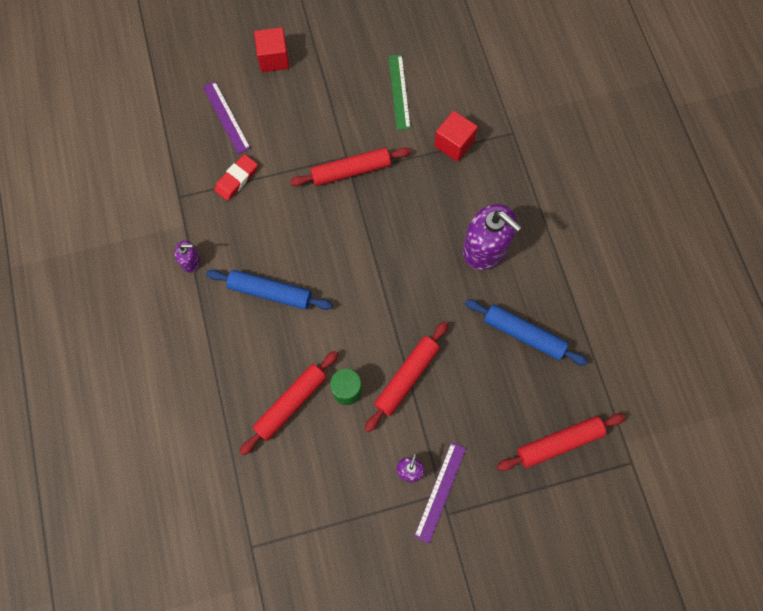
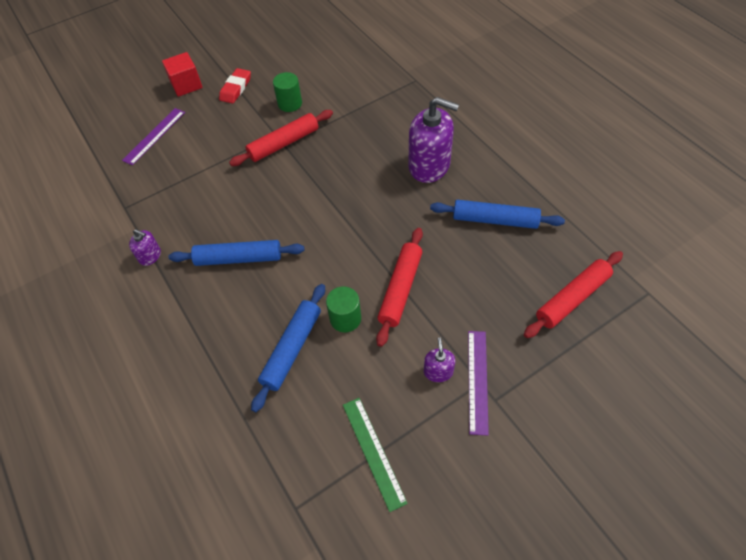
camera: 15 degrees left, 15 degrees down
(190, 261) = (150, 256): purple soap dispenser -> purple soap dispenser turned 45 degrees clockwise
(226, 117) = (154, 136): purple ruler -> purple ruler turned 75 degrees clockwise
(236, 179) = (178, 178): red eraser -> red eraser (236, 88)
(291, 404) = (292, 349): red rolling pin -> blue rolling pin
(372, 120) = (290, 103): none -> green cylinder
(399, 92) = (306, 78): green ruler -> green ruler (373, 452)
(454, 144) = (368, 100): red cube -> none

